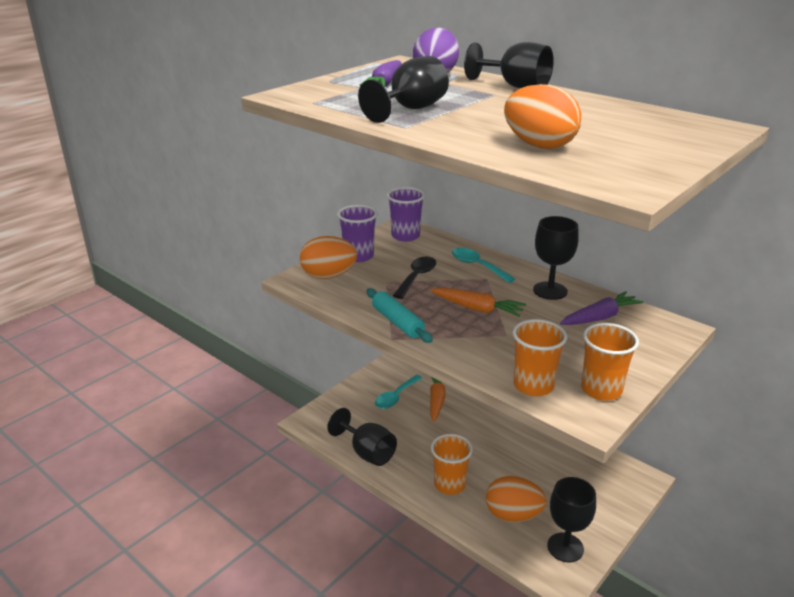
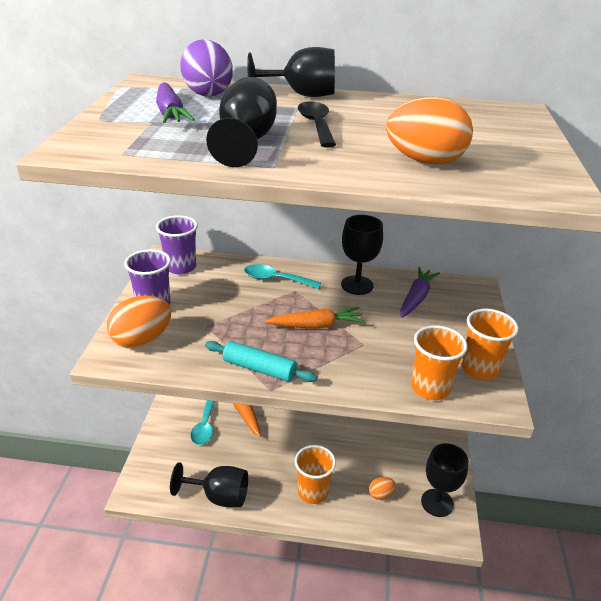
camera: 35 degrees left, 5 degrees up
(416, 277) = (232, 311): black spoon -> black spoon (316, 125)
(513, 515) = (381, 494): orange egg -> orange egg, size x0.51

